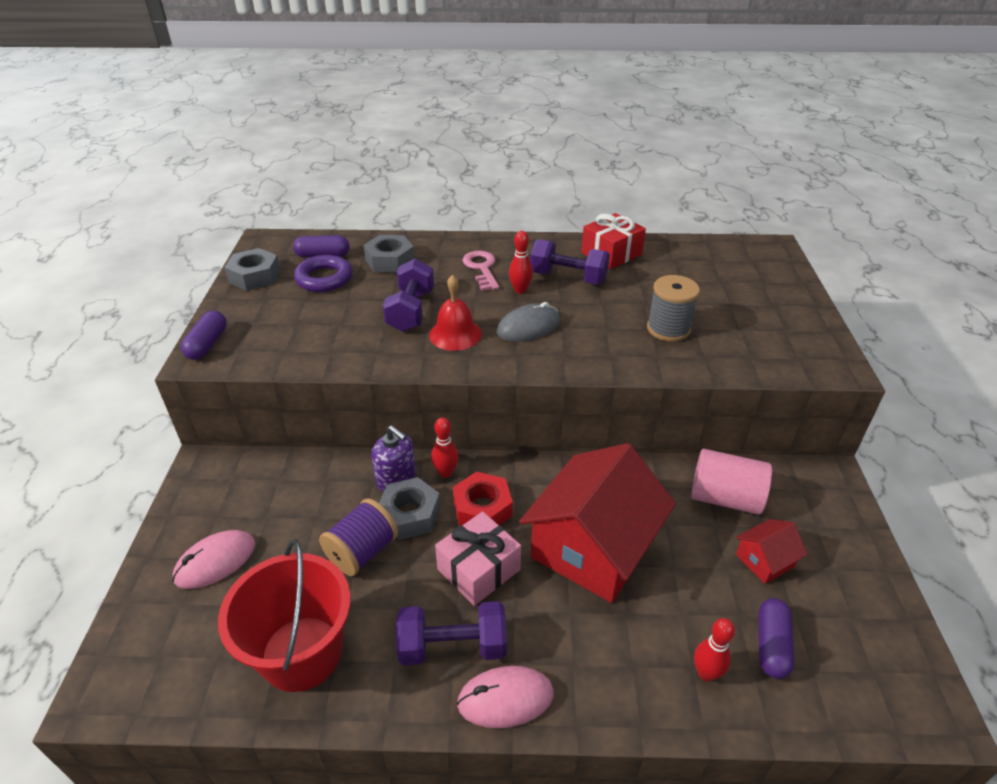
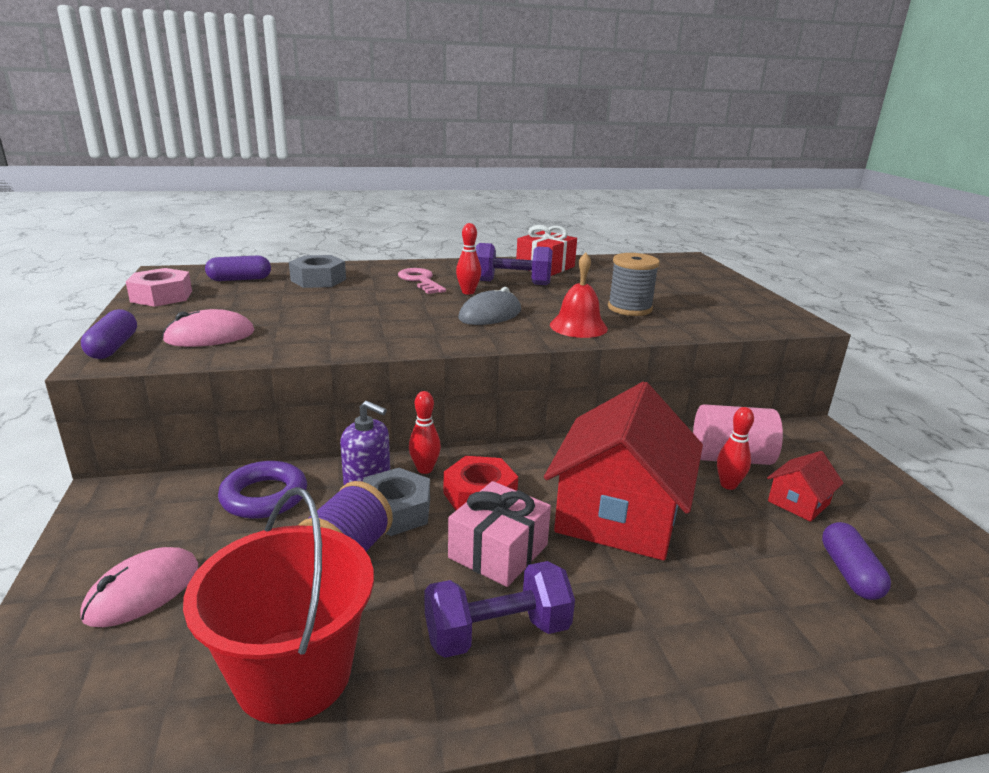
camera: 15 degrees left, 15 degrees down
(255, 276) = (162, 296): grey nut -> pink nut
(324, 278) = (247, 294): purple ring -> purple ring (264, 496)
(411, 311) = (357, 311): purple dumbbell -> none
(455, 334) = (414, 323): red bell -> red bell (578, 326)
(505, 698) = (586, 676): pink mouse -> pink mouse (210, 336)
(706, 673) = (800, 610): red bowling pin -> red bowling pin (728, 485)

